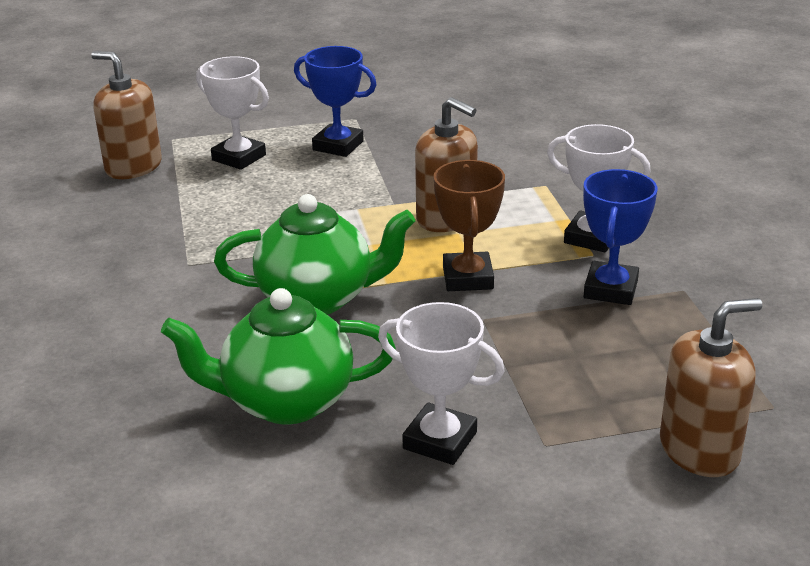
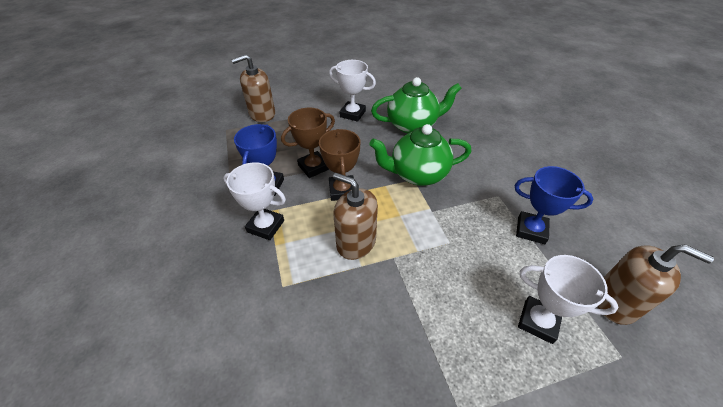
camera: 175 degrees right, 15 degrees up
(338, 146) = (460, 348): blue trophy -> blue trophy (531, 230)
(528, 316) = (313, 167): none -> brown trophy

